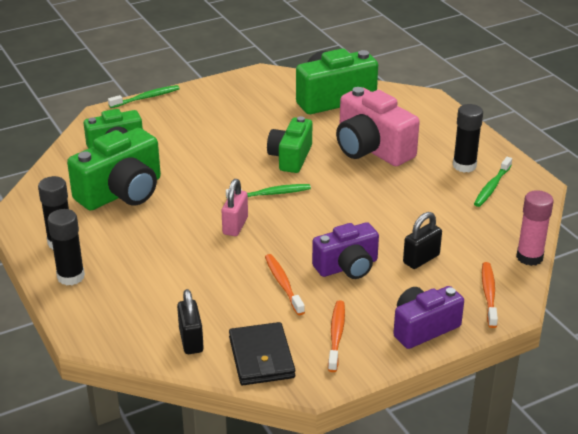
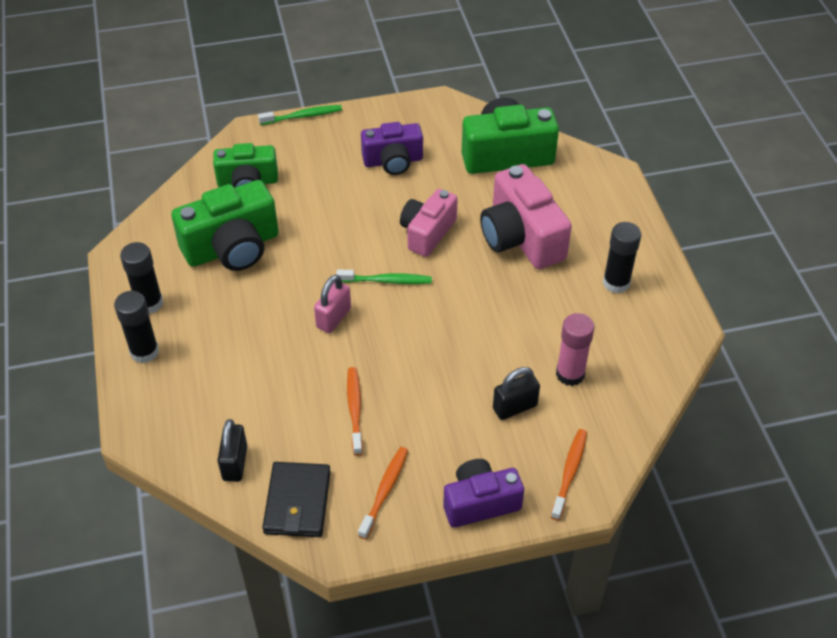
camera: 15 degrees right, 15 degrees up
(290, 157) = (427, 232): green camera -> pink camera
(347, 267) = (431, 400): purple camera -> purple camera (393, 161)
(492, 187) = (635, 320): green toothbrush -> none
(529, 257) = (636, 431): pink glue stick -> pink glue stick (570, 374)

